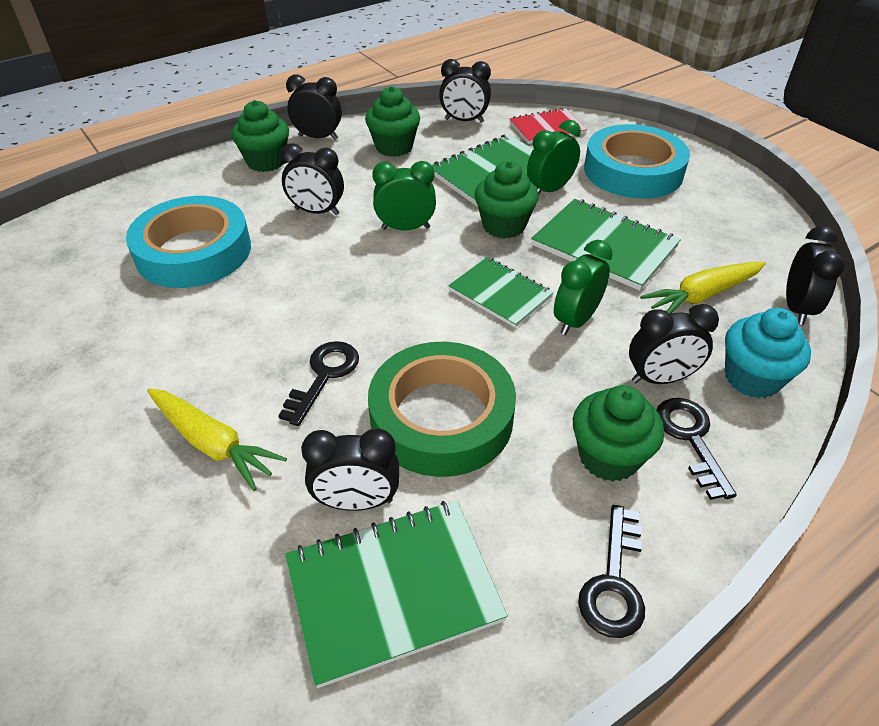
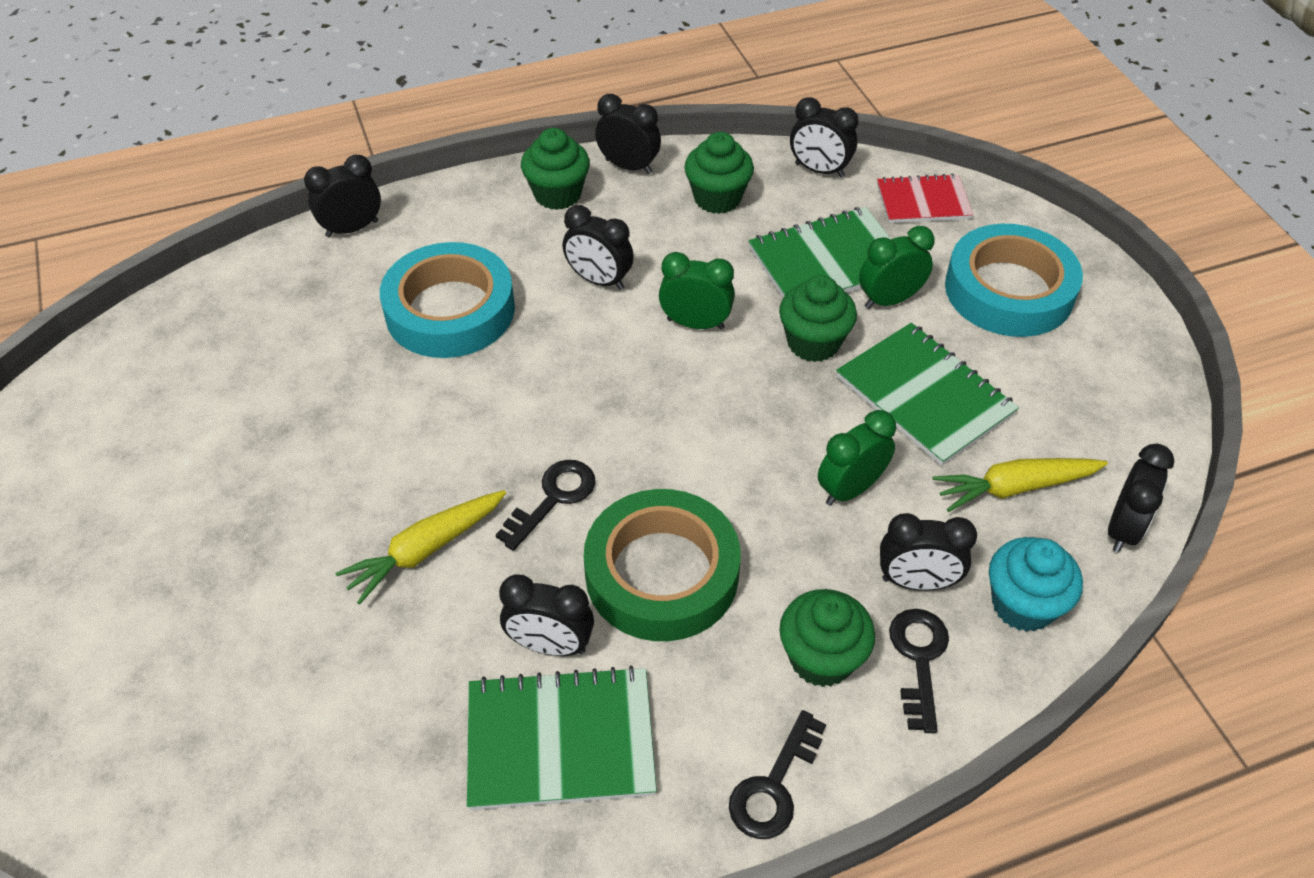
camera: 15 degrees right, 5 degrees up
(94, 208) = (352, 229): none -> black clock
(212, 443) = (426, 550): yellow carrot -> yellow carrot turned 90 degrees clockwise
(500, 294) = (776, 436): green notebook -> none

